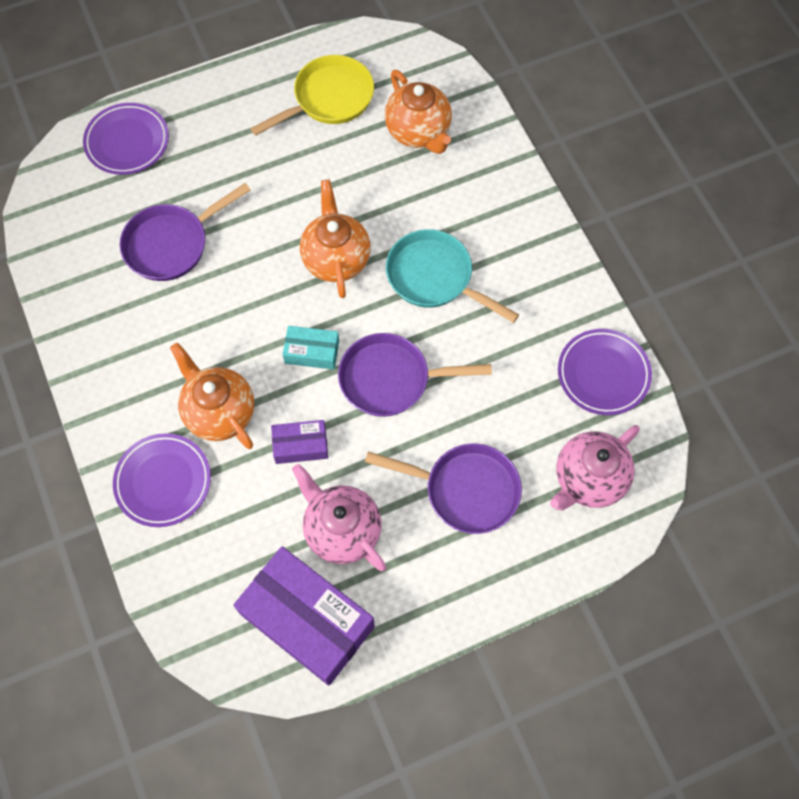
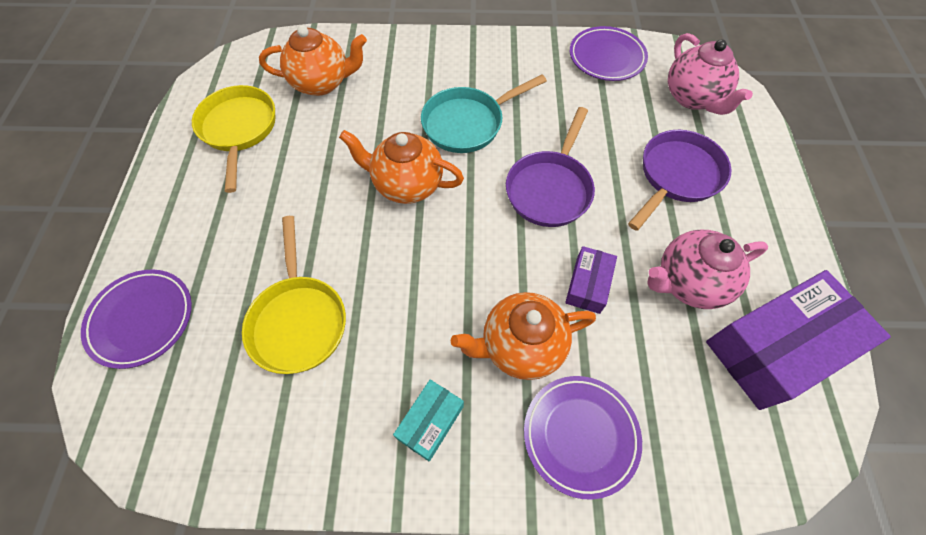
camera: 65 degrees left, 5 degrees down
(171, 244) = (299, 320): purple pan -> yellow pan
(312, 352) = (493, 239): turquoise box -> turquoise box (430, 422)

